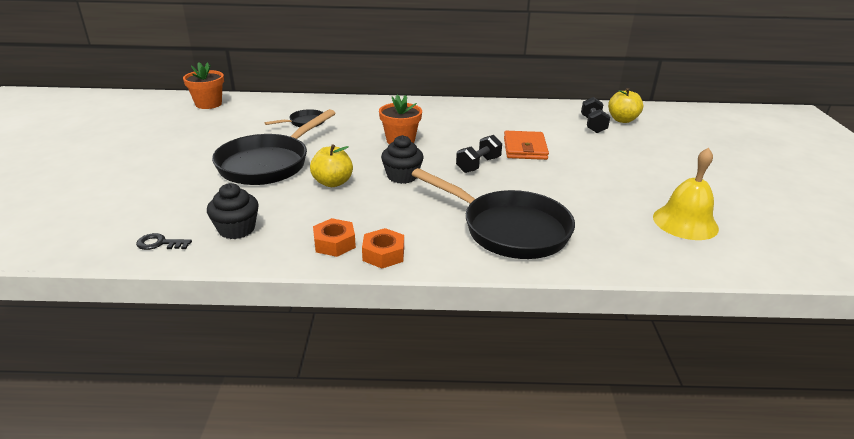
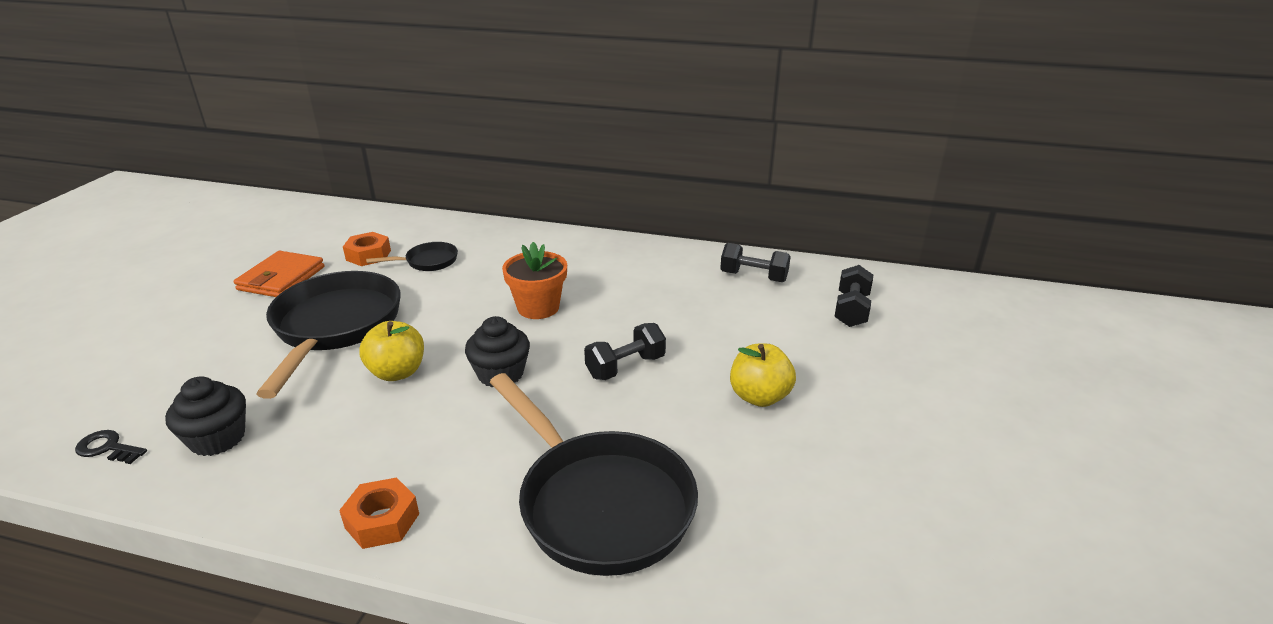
camera: 15 degrees right, 0 degrees up
(208, 104) = (327, 219): orange flower pot -> none
(268, 163) = (335, 327): black pan -> black pan turned 135 degrees clockwise
(334, 243) = (328, 487): orange nut -> orange nut (368, 255)
(525, 113) = (753, 277): none -> black dumbbell
(525, 148) = (715, 344): orange wallet -> orange wallet (281, 278)
(622, 120) = (906, 305): yellow apple -> yellow apple (759, 397)
(685, 222) = (910, 538): yellow bell -> none

